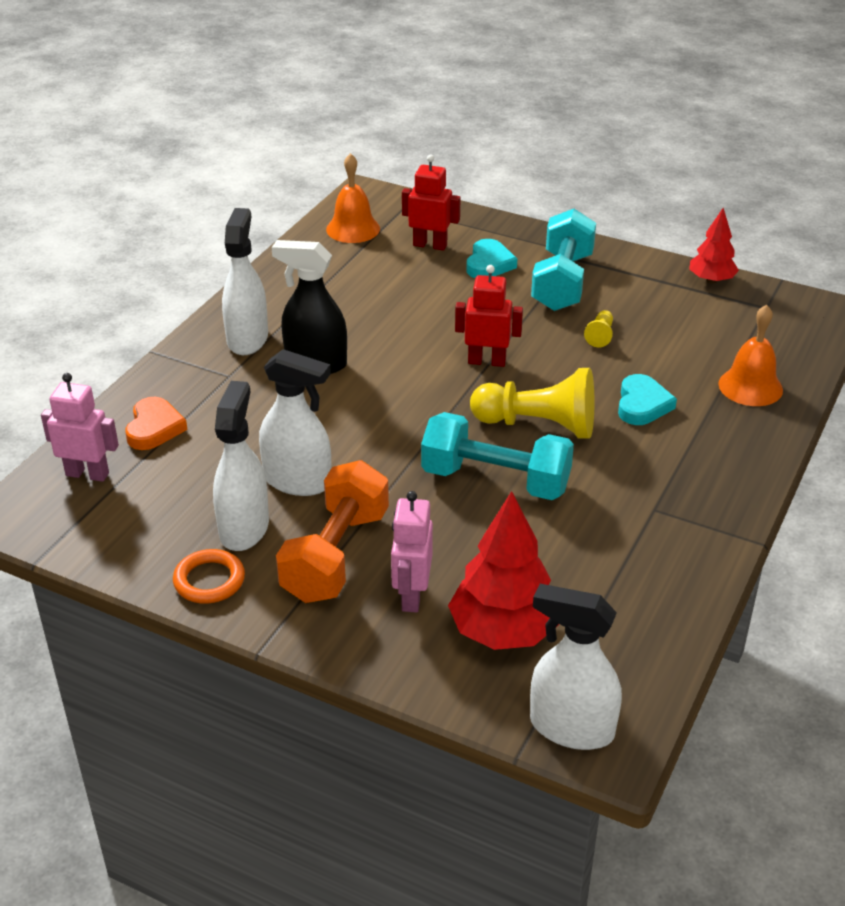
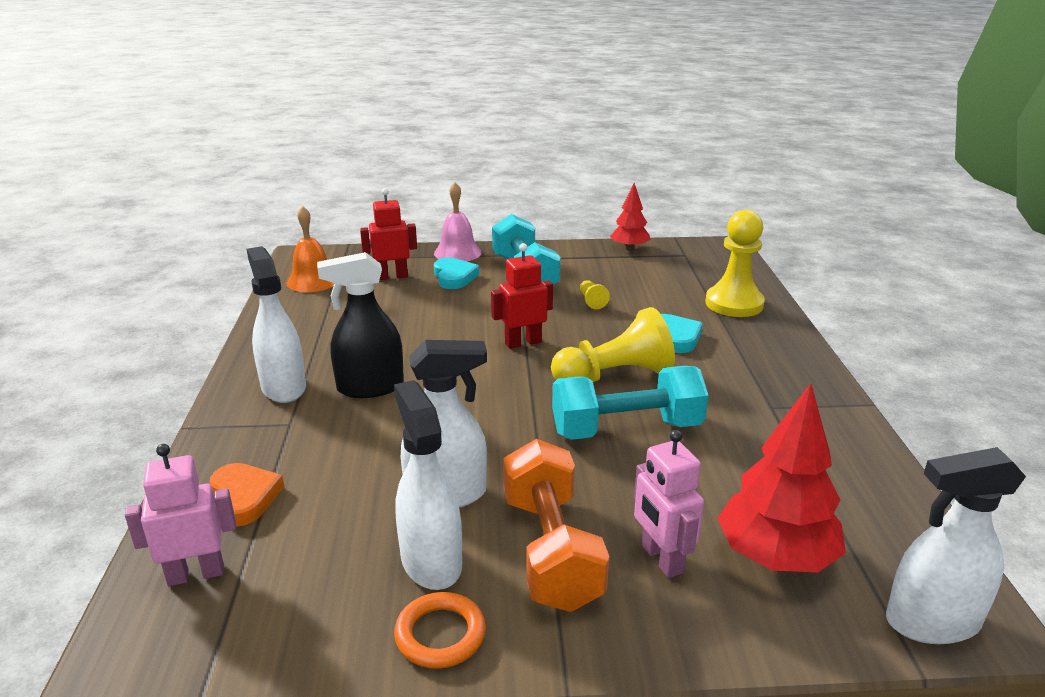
camera: 30 degrees left, 10 degrees down
(519, 233) = (457, 252): none -> pink bell
(750, 386) = (734, 304): orange bell -> yellow pawn

